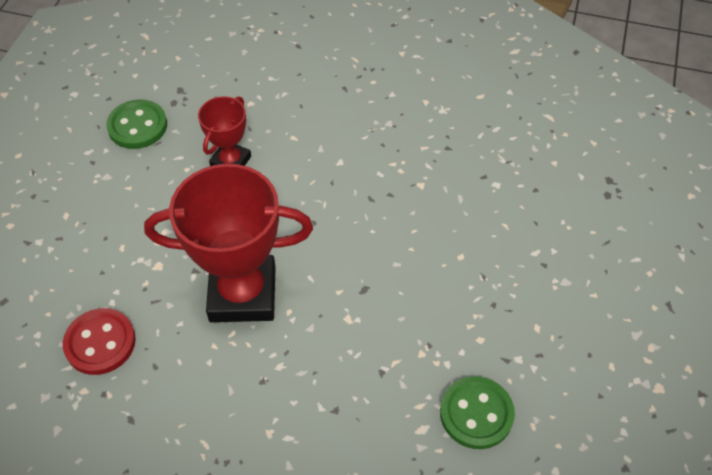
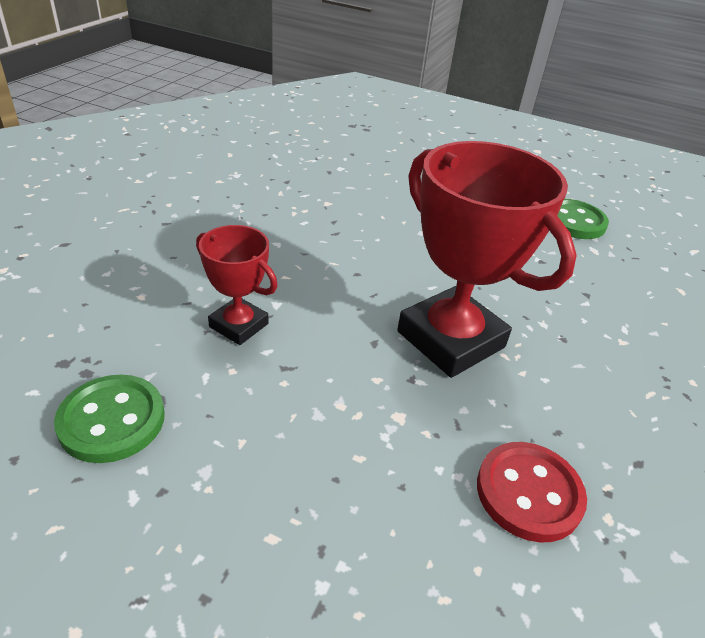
camera: 85 degrees left, 15 degrees down
(243, 294) = (450, 339): red trophy -> red trophy turned 45 degrees counterclockwise

